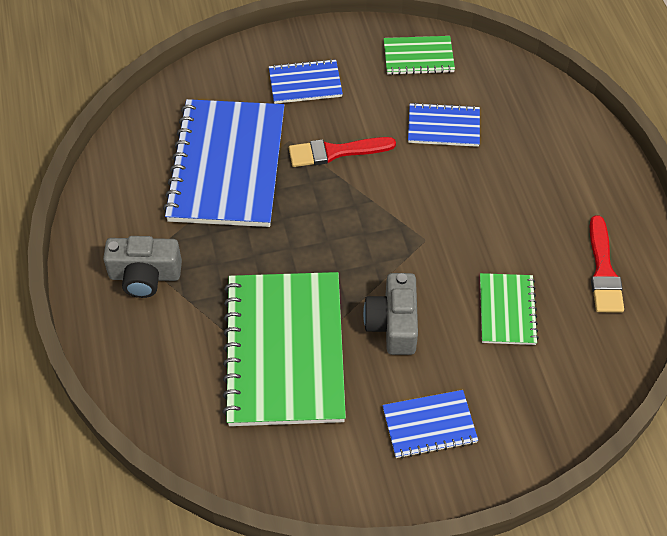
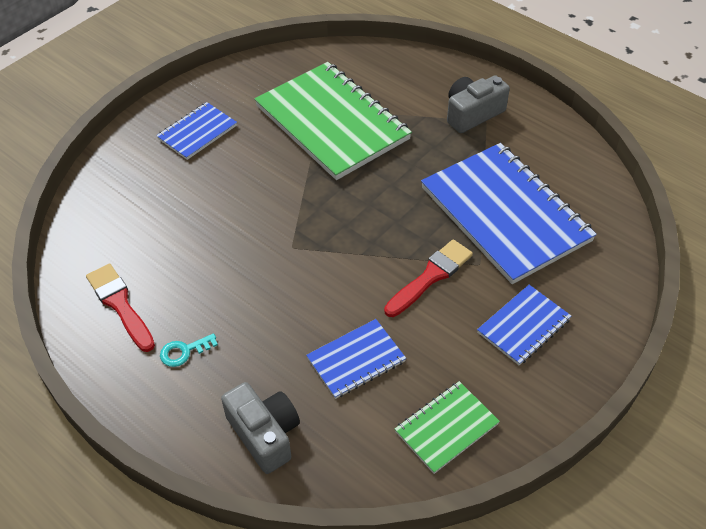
camera: 145 degrees right, 5 degrees down
(393, 324) = (269, 176): grey camera -> grey camera (264, 434)
(507, 310) = (187, 230): green notebook -> none
(569, 202) = (184, 351): none -> turquoise key

